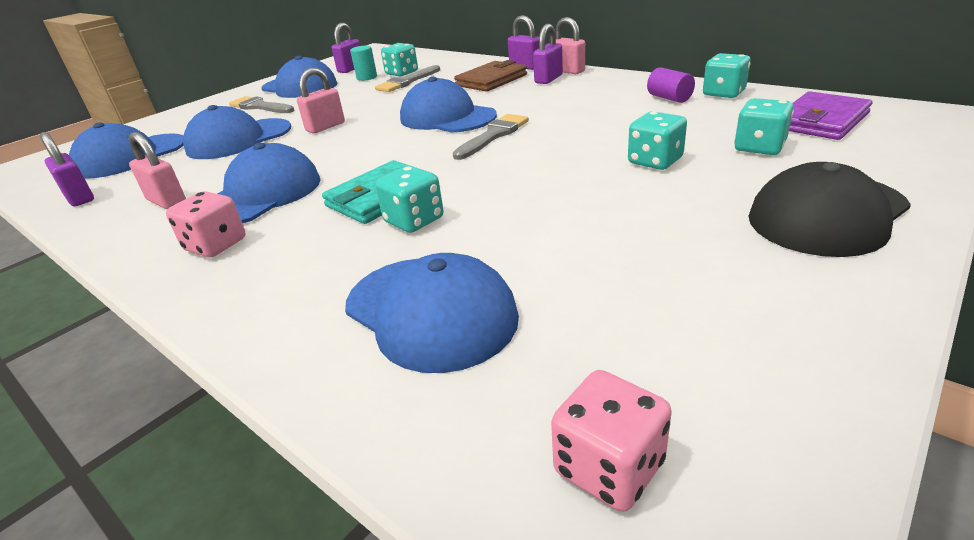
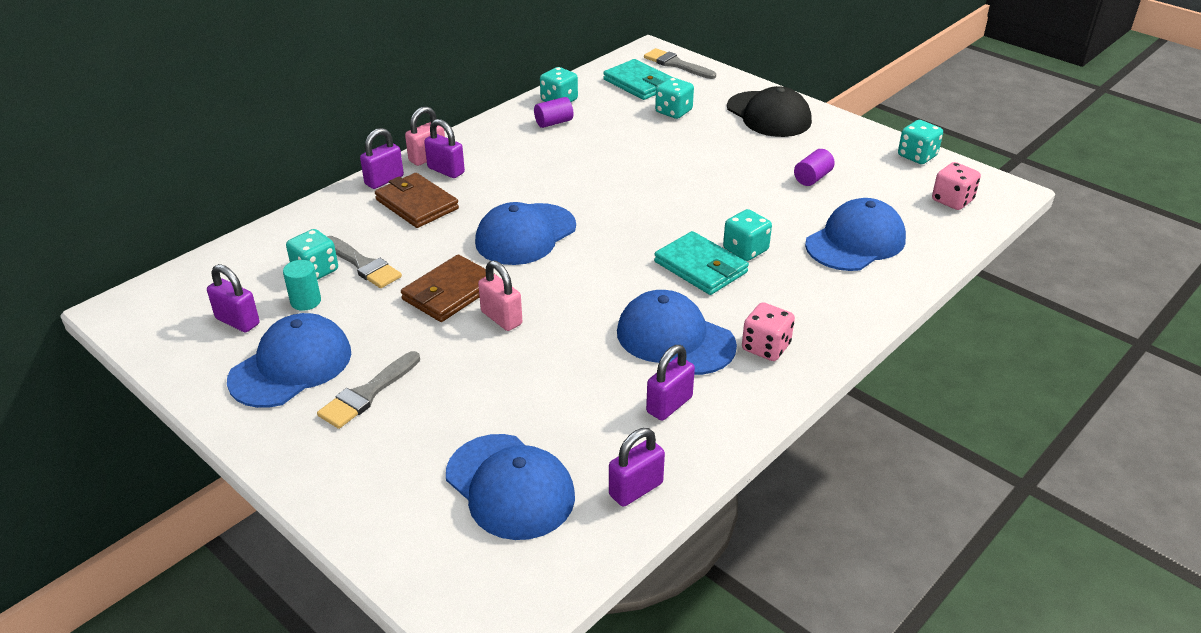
camera: 90 degrees left, 5 degrees up
(167, 201) = (669, 405): pink padlock -> purple padlock
(239, 139) = (502, 387): blue cap -> none
(365, 108) = (450, 292): none -> brown wallet
(493, 135) = (592, 210): grey brush -> grey brush (676, 64)
(625, 264) = (812, 178): none -> purple cylinder
(655, 161) = (680, 149): turquoise dice -> turquoise dice (917, 156)
(821, 121) = (639, 83): purple wallet -> turquoise wallet

